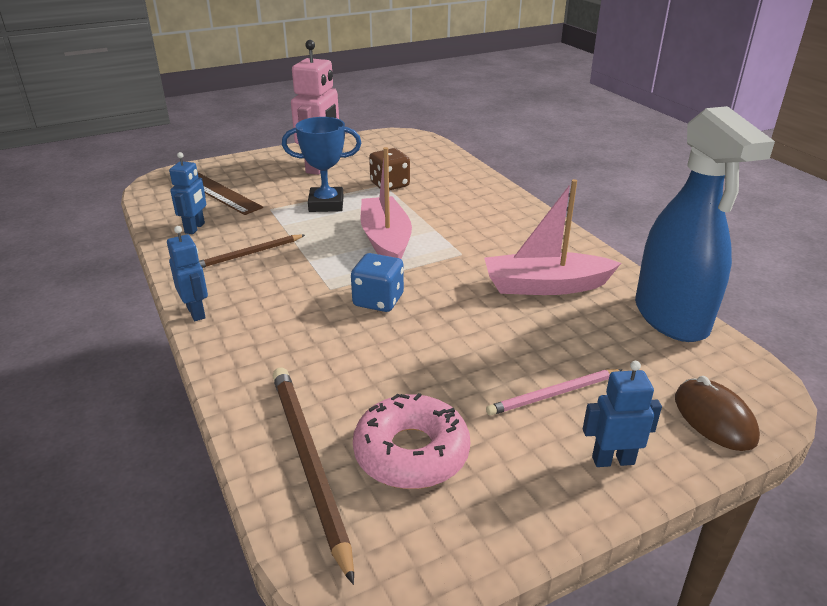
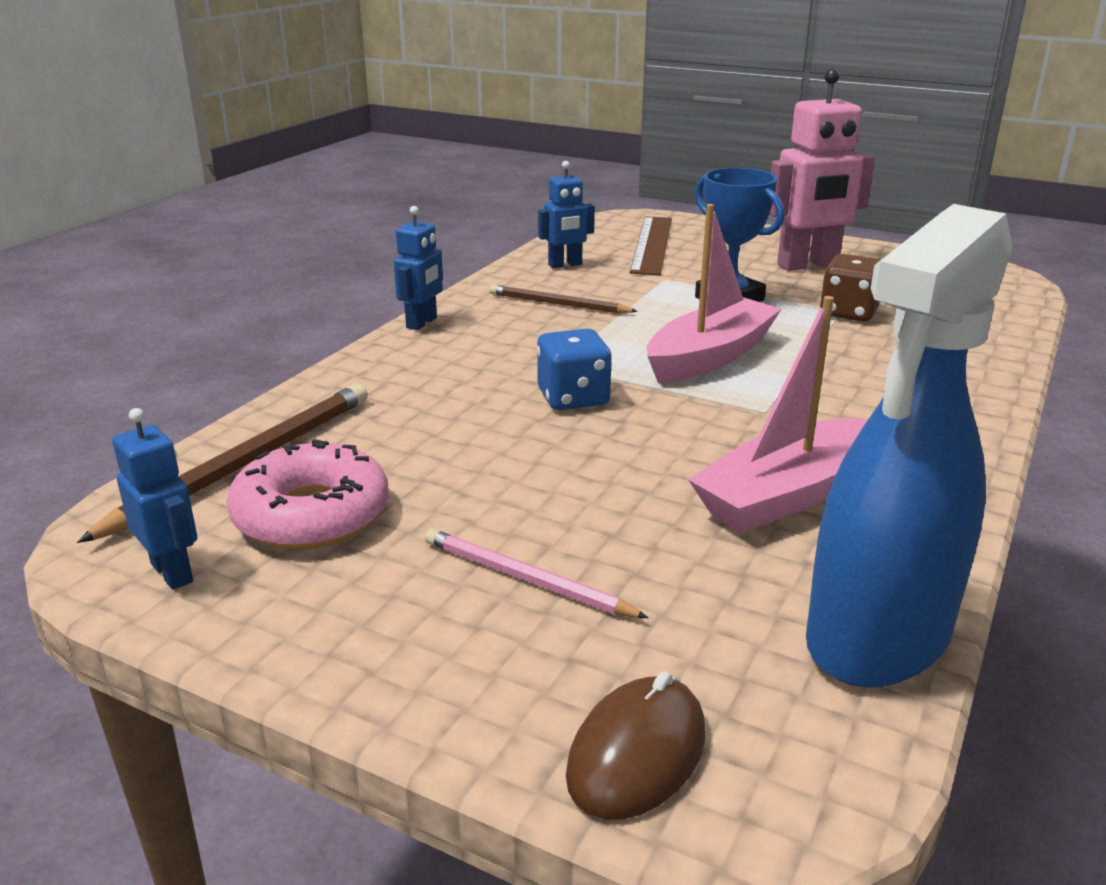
camera: 55 degrees right, 5 degrees down
(545, 286) = (785, 495): pink boat -> pink boat turned 90 degrees counterclockwise
(613, 460) = (430, 670): blue robot -> blue robot (172, 572)

